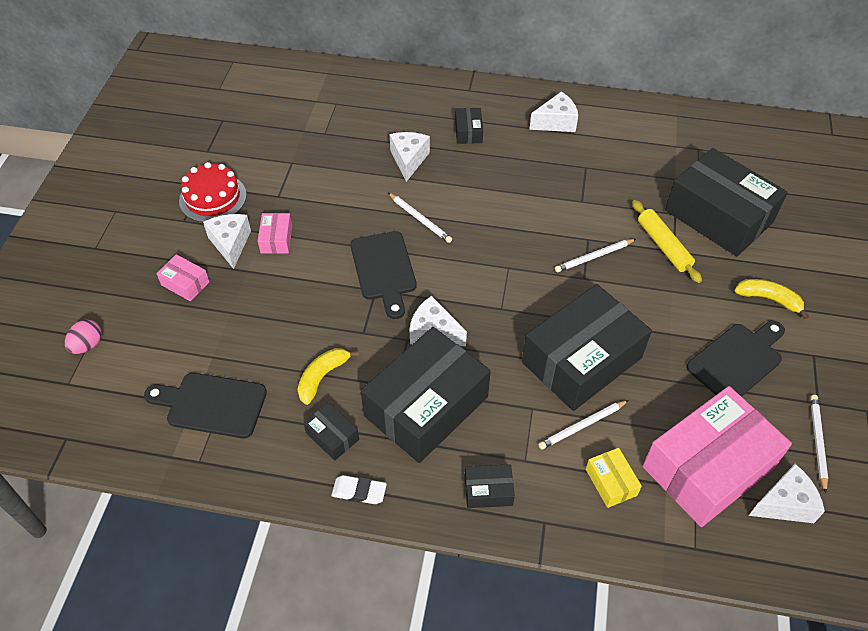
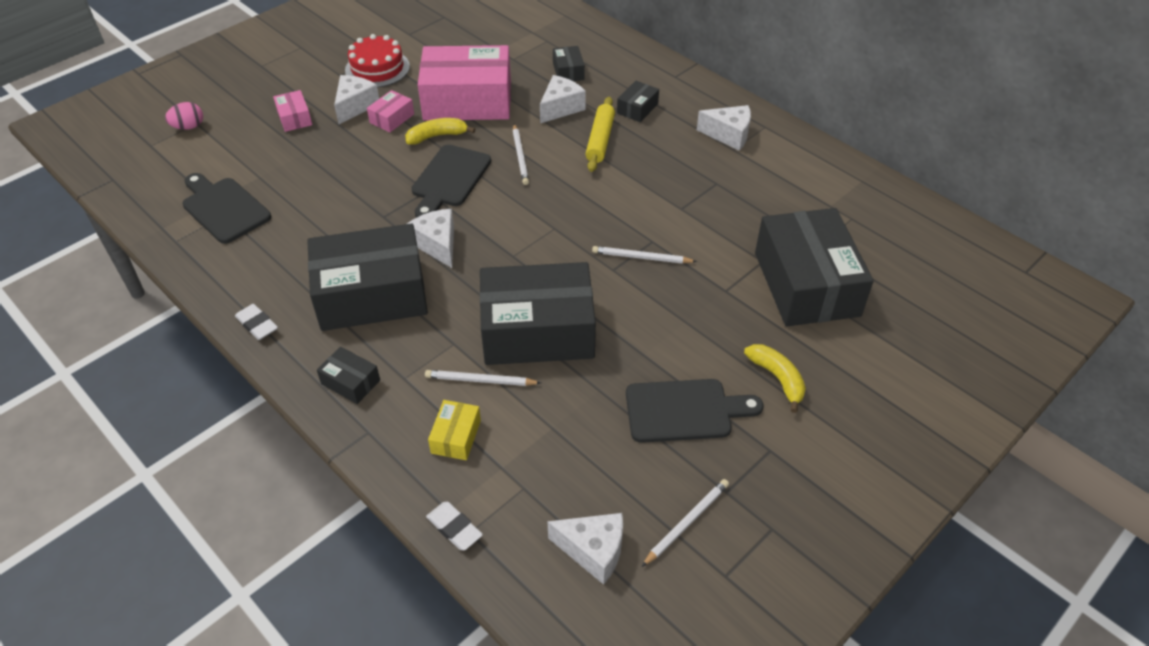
camera: 35 degrees right, 5 degrees down
(322, 377) = (319, 231): yellow banana -> yellow banana (437, 136)
(332, 436) = (281, 276): black box -> black box (568, 71)
(663, 246) = (720, 281): yellow rolling pin -> yellow rolling pin (600, 140)
(682, 553) = (454, 528): none -> white eraser
(708, 467) = (555, 478): pink box -> pink box (467, 100)

